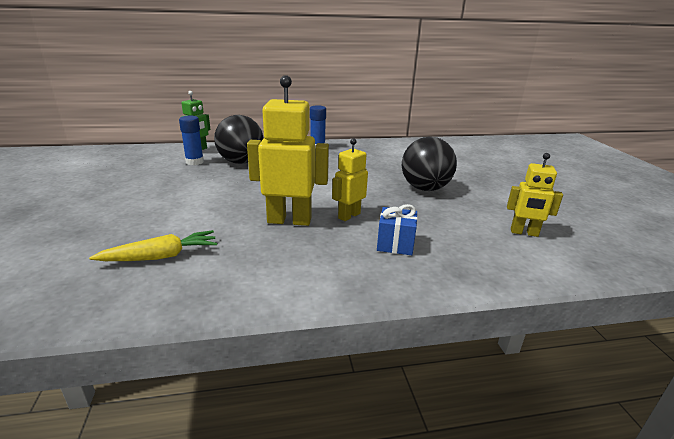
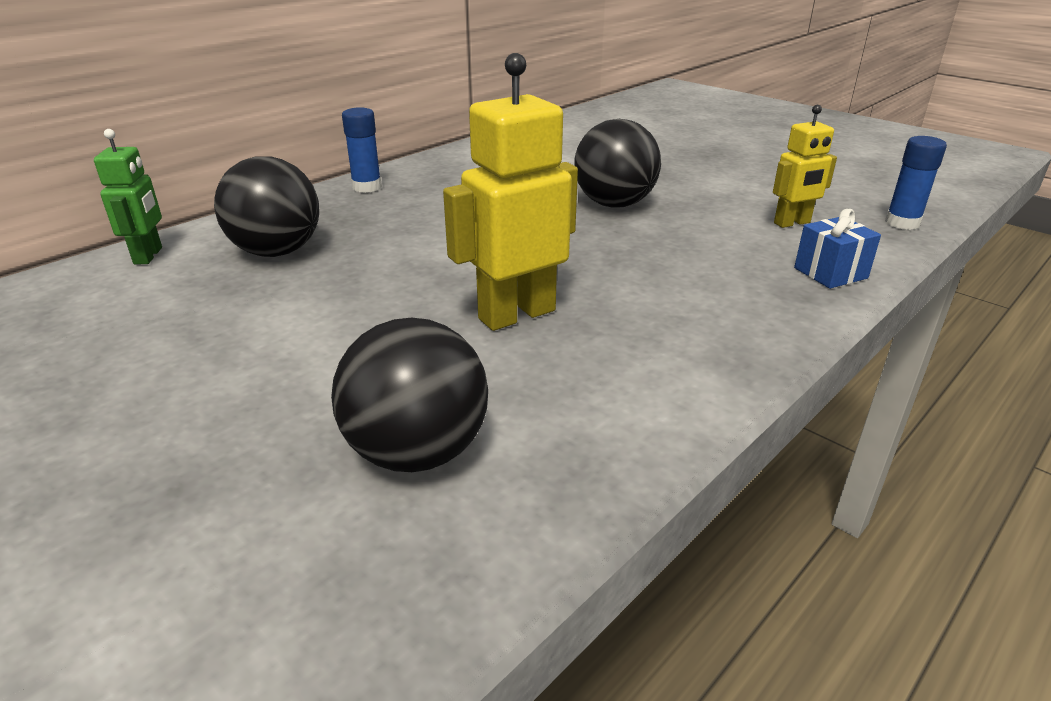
camera: 35 degrees left, 5 degrees up
(160, 256) = (417, 452): yellow carrot -> black ball
(194, 162) = (184, 280): blue glue stick -> blue glue stick (902, 223)
(349, 215) = (582, 276): yellow robot -> none
(395, 244) = (694, 291): blue gift -> blue gift (830, 273)

